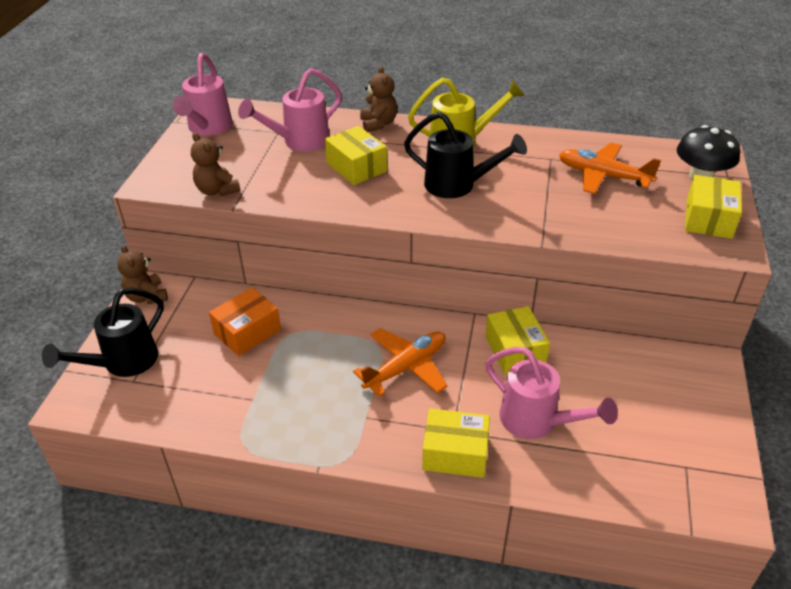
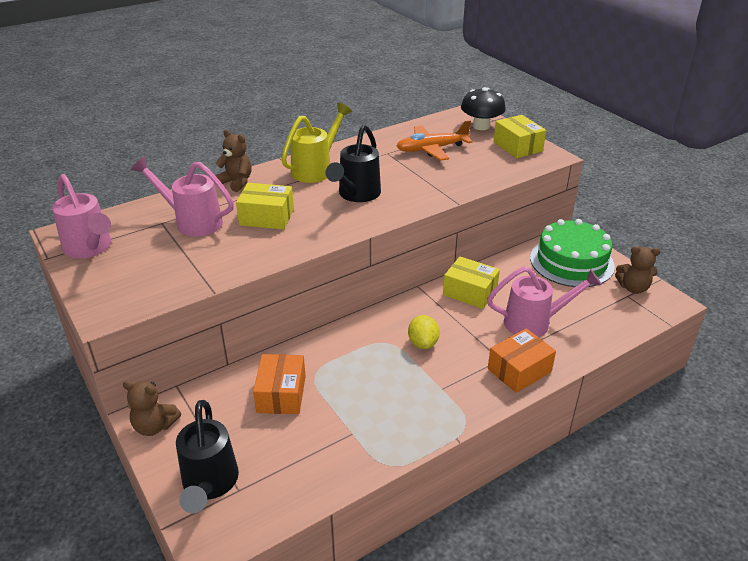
camera: 45 degrees left, 5 degrees down
(217, 190) = (178, 287): brown teddy bear -> brown teddy bear (633, 288)
(299, 142) = (192, 221): pink watering can -> pink watering can turned 105 degrees clockwise
(406, 367) = (423, 343): orange plane -> yellow lemon
(455, 453) = (519, 370): yellow box -> orange box
(458, 186) = (356, 195): black watering can -> black watering can turned 135 degrees clockwise
(672, 389) = (571, 262): none -> green cake

